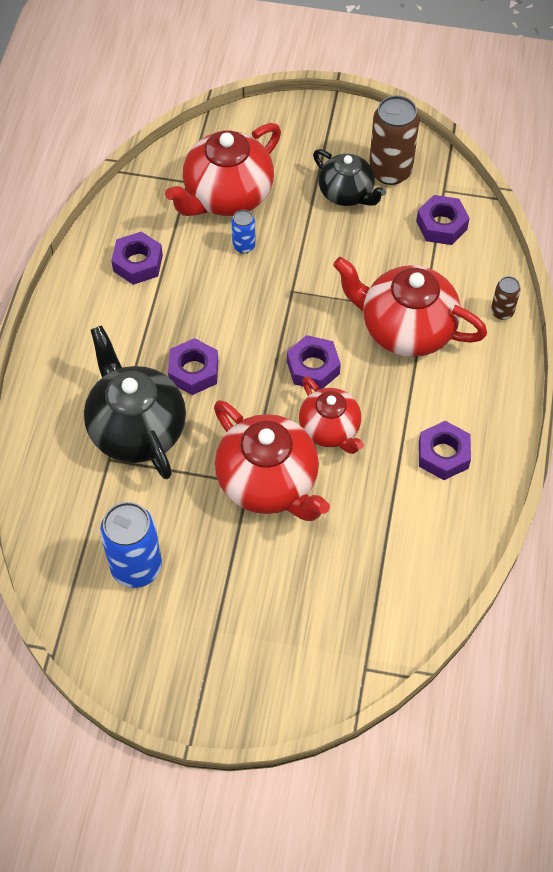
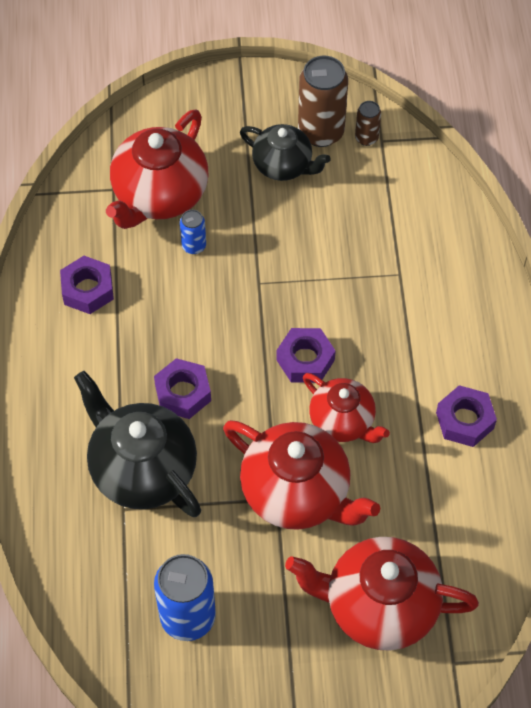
camera: 15 degrees left, 0 degrees up
(405, 329) = (387, 296): red teapot -> red teapot (378, 606)
(441, 225) = (390, 178): purple nut -> none
(502, 312) = (478, 256): brown can -> brown can (366, 138)

